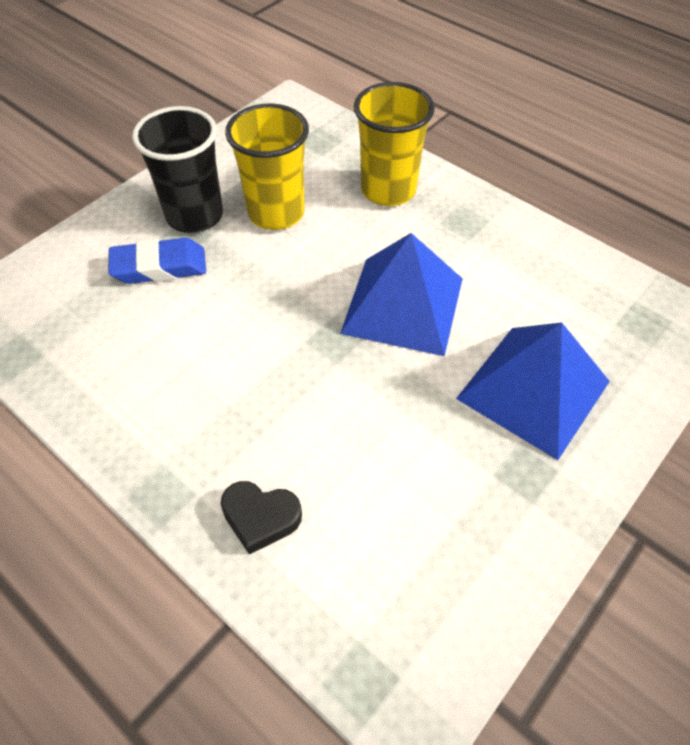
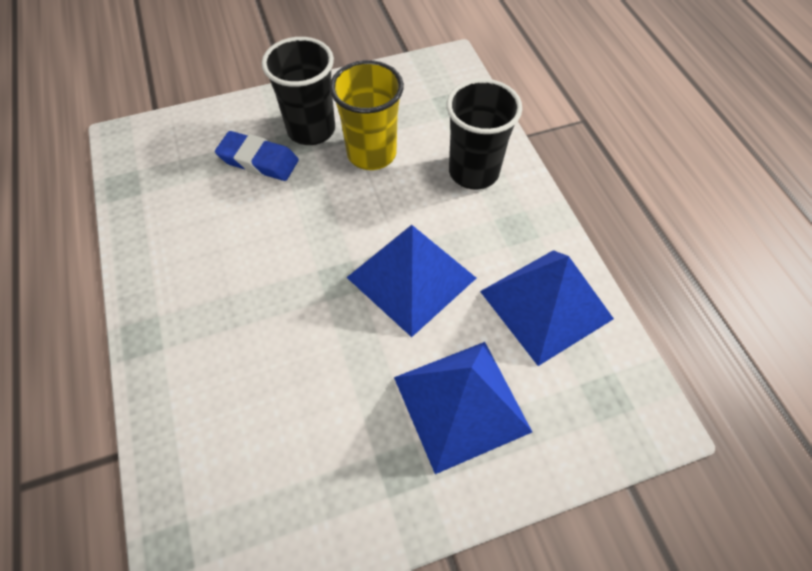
camera: 30 degrees right, 5 degrees up
(260, 517) = (190, 391): black heart -> none
(388, 190) = (473, 172): yellow cup -> black cup
(539, 273) = (546, 305): none -> blue pyramid

